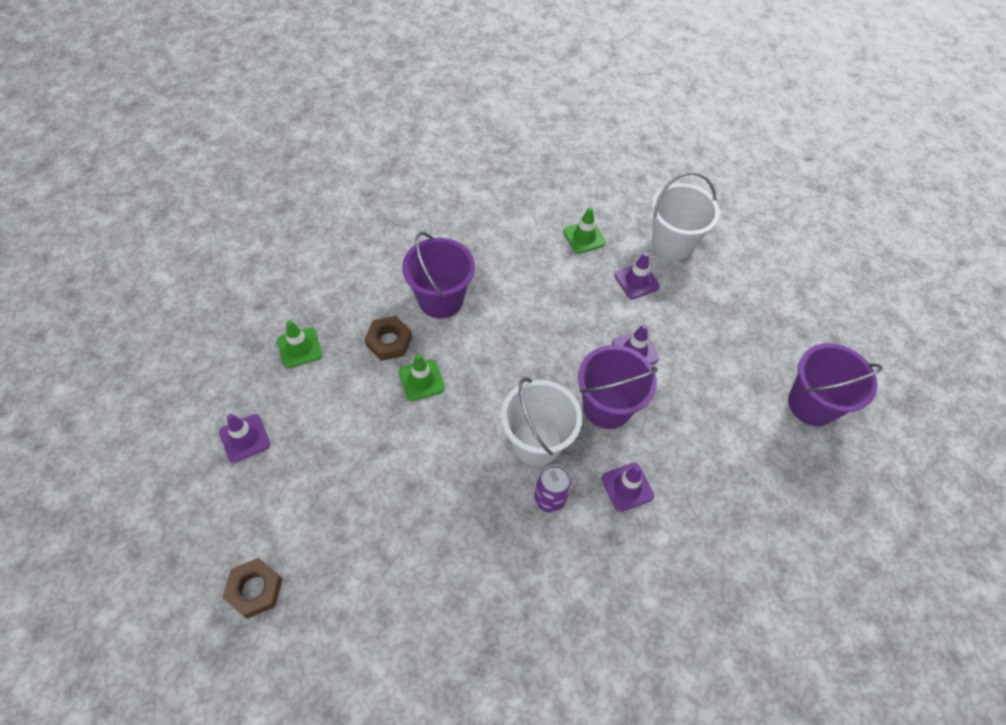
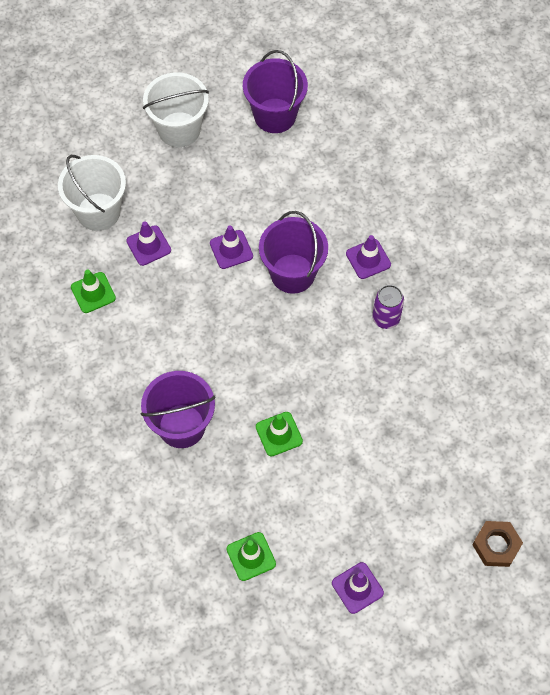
camera: 90 degrees left, 5 degrees up
(389, 341) = (237, 470): brown nut -> none
(536, 442) = (334, 330): white bucket -> white bucket (179, 129)

